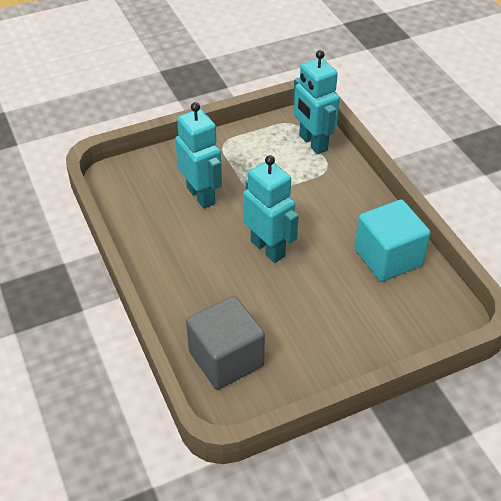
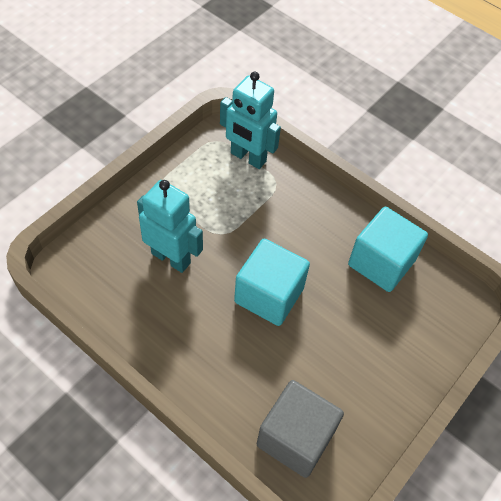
camera: 30 degrees left, 10 degrees up
(268, 248) = (269, 295): turquoise robot -> turquoise cube

